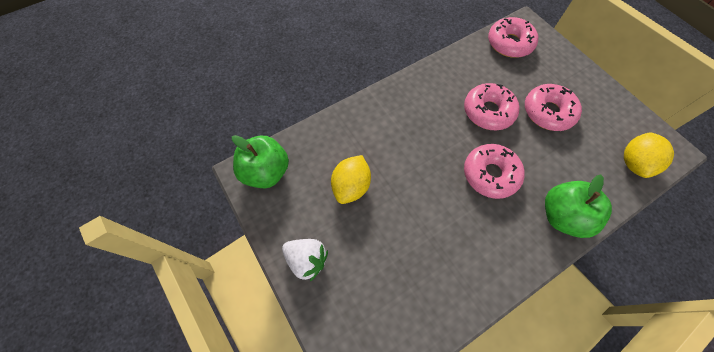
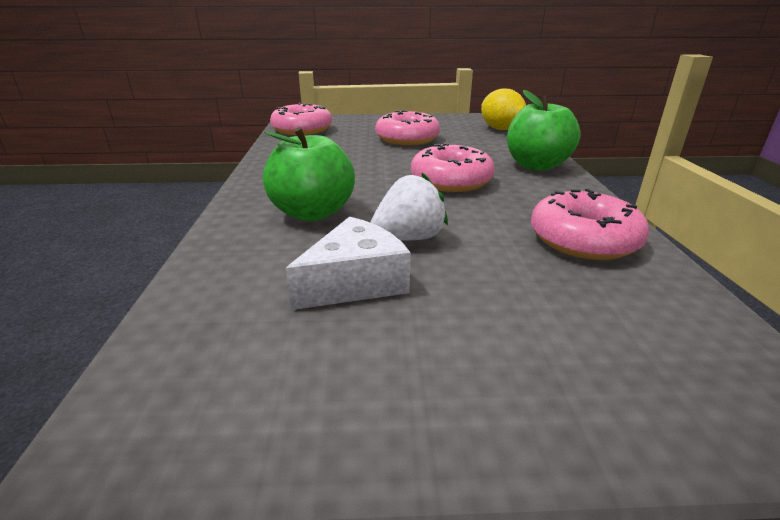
camera: 60 degrees left, 35 degrees down
(266, 172) = (172, 393): green apple -> green apple (312, 213)
(307, 260) = (471, 401): white strawberry -> white strawberry (408, 238)
(351, 186) = (355, 282): yellow lemon -> white cheese
(488, 111) = (367, 159): pink donut -> pink donut (583, 239)

